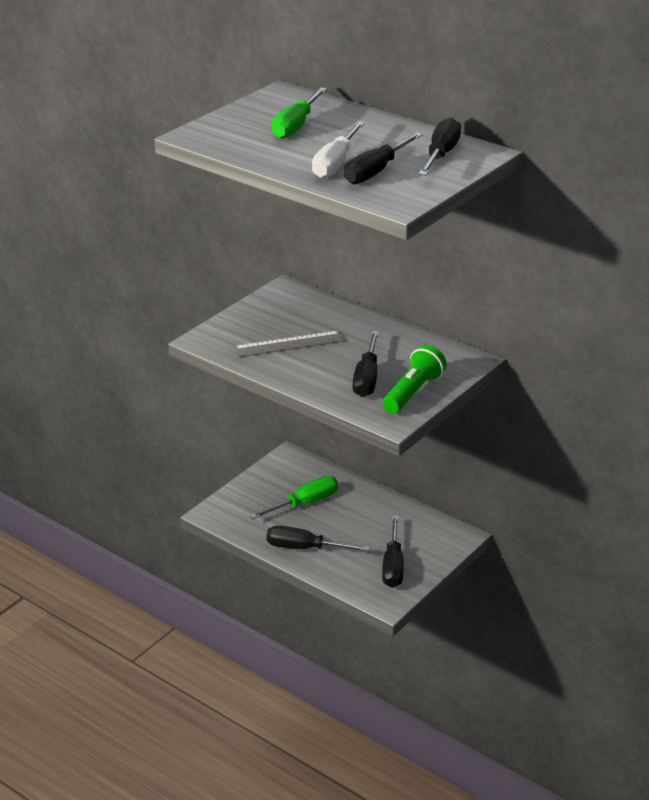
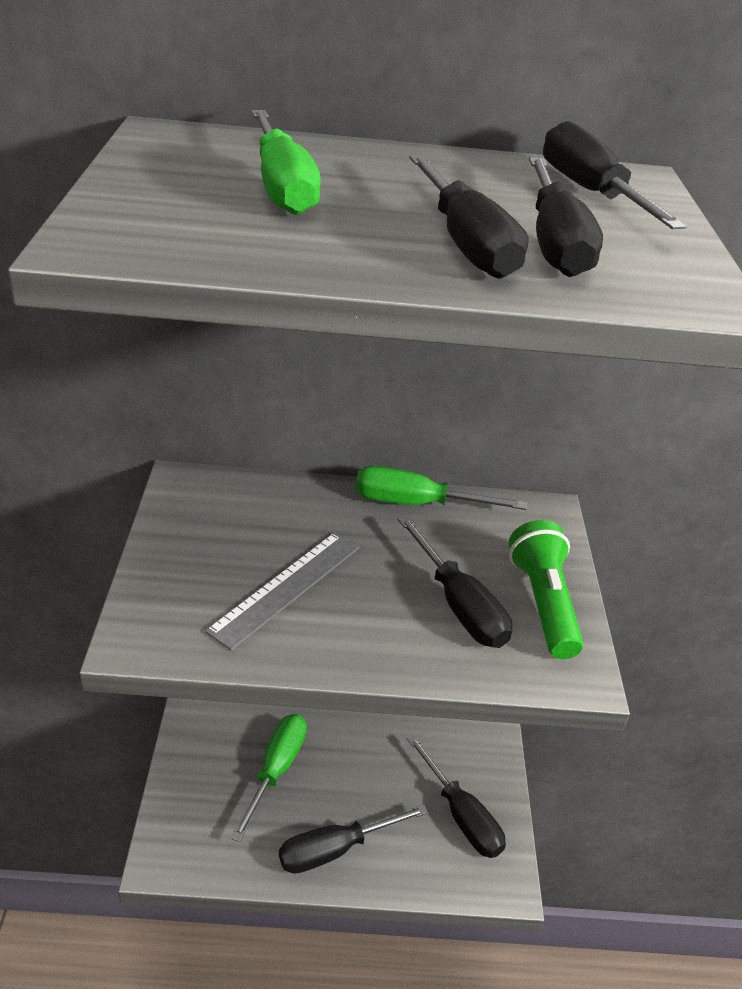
camera: 40 degrees left, 5 degrees up
(335, 164) = (466, 244): white screwdriver -> black screwdriver
(400, 333) = (416, 503): none -> green screwdriver

